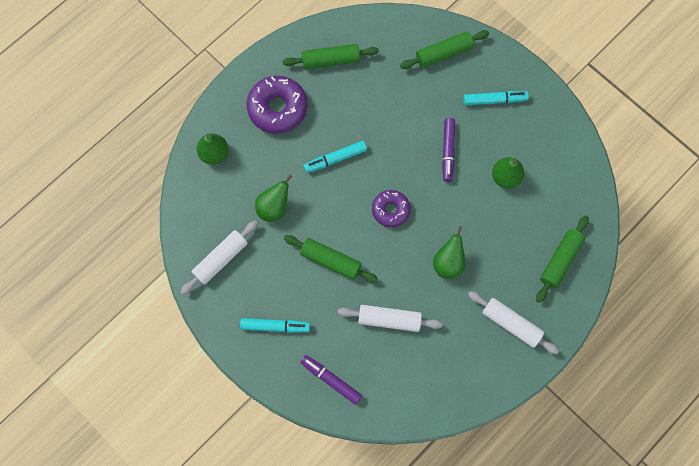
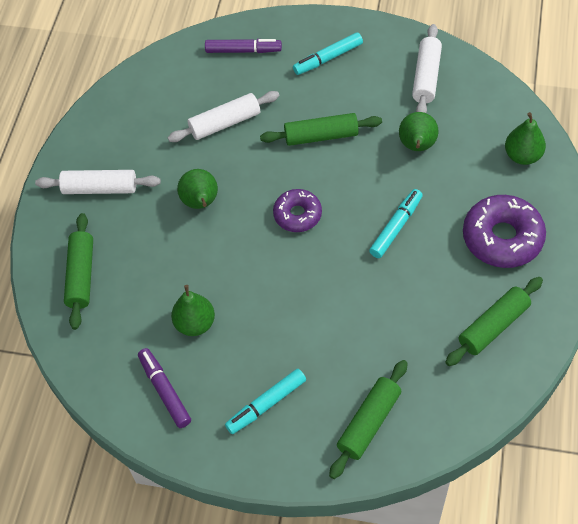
camera: 150 degrees right, 15 degrees down
(448, 151) = (279, 311): purple marker -> purple marker (164, 391)

